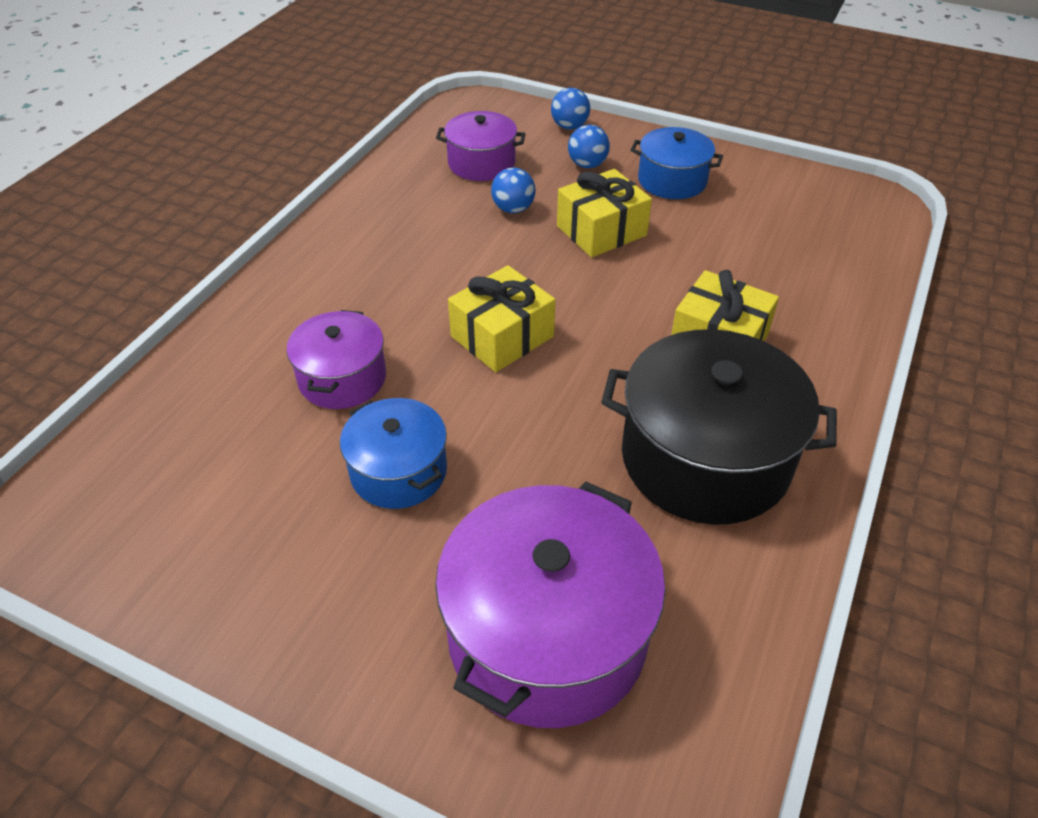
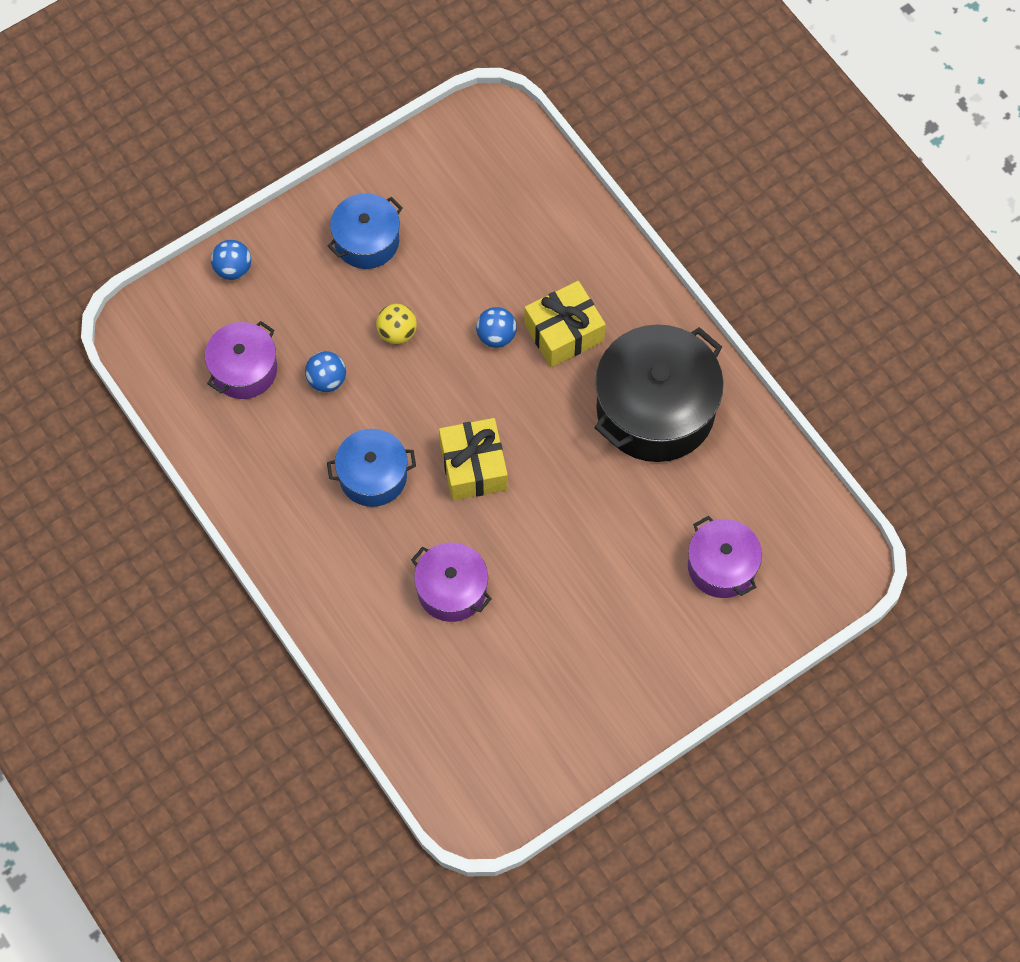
camera: 60 degrees left, 20 degrees up
(399, 471) = (559, 590): blue pot -> blue pot (373, 476)
(547, 634) = (721, 566): purple pot -> purple pot, size x0.57
(587, 165) = (301, 289): blue ball -> blue ball (496, 336)
(601, 230) = (397, 332): yellow gift -> yellow ball

